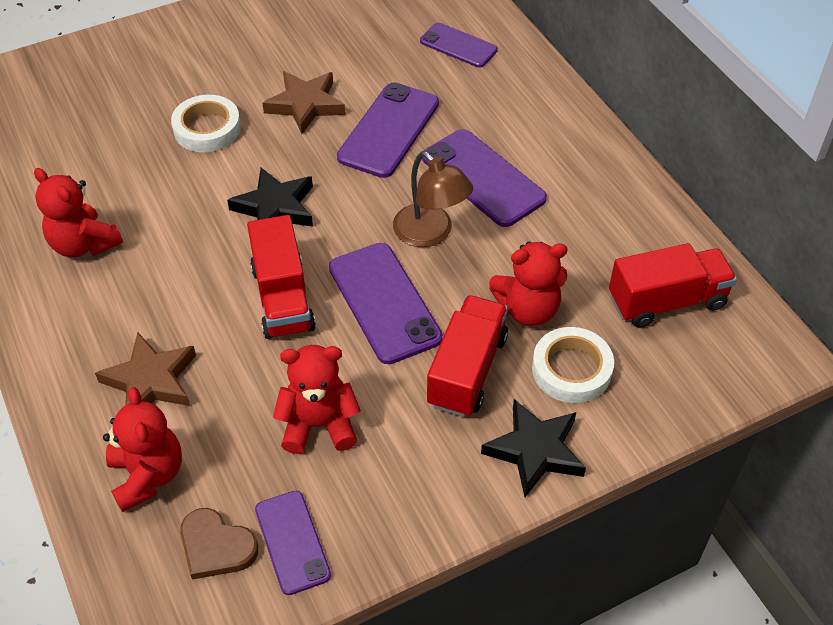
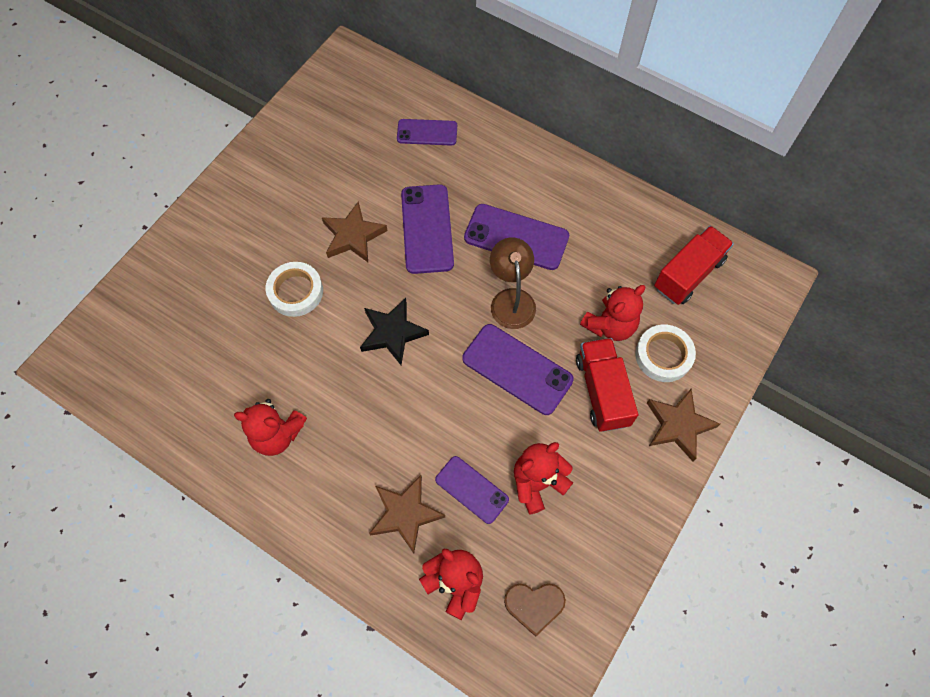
camera: 30 degrees left, 15 degrees up
(283, 298) = (448, 402): red truck -> none
(292, 542) = (578, 574): purple phone -> purple phone (472, 489)
(430, 233) = (511, 299): brown lamp -> brown lamp turned 120 degrees counterclockwise
(535, 451) = (678, 425): black star -> brown star

